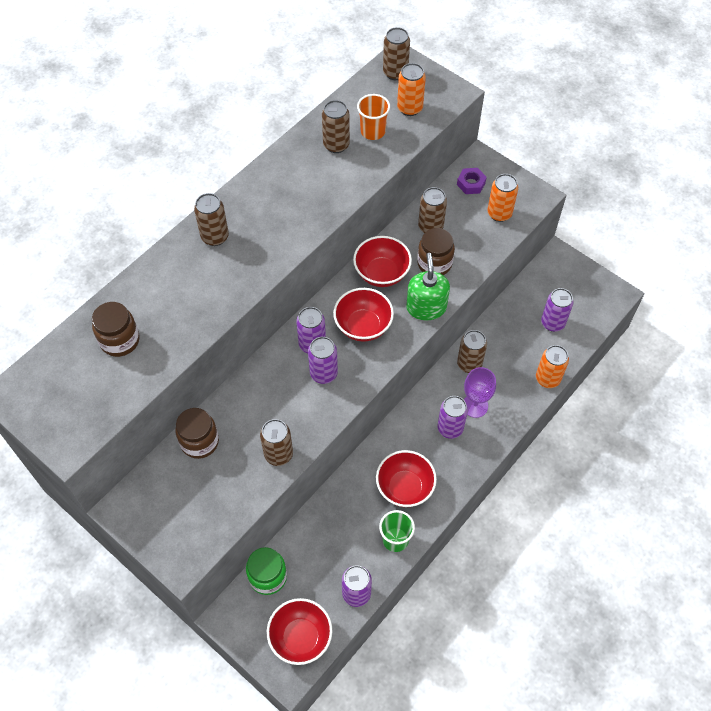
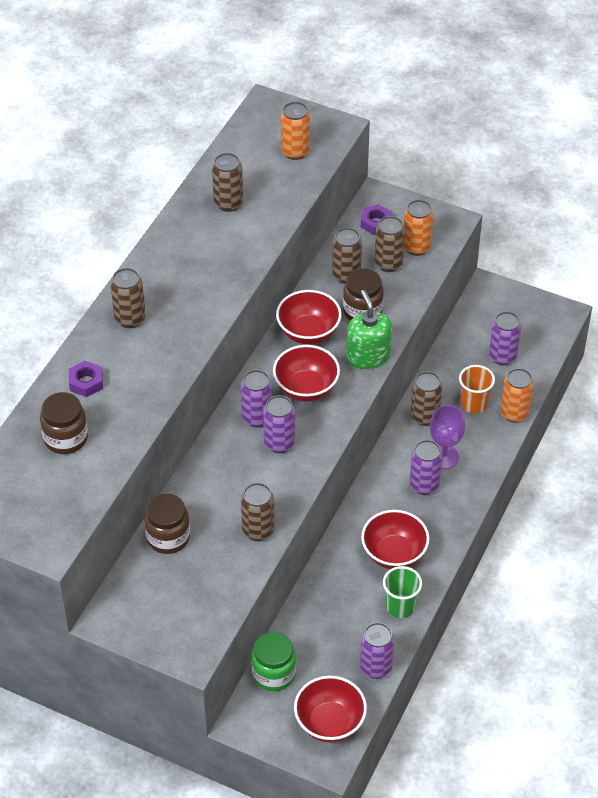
camera: 15 degrees left, 10 degrees down
(156, 290) = (86, 382): none -> purple nut
(373, 131) = (263, 182): orange cup -> orange cup (474, 404)
(395, 73) = (267, 119): brown can -> brown can (388, 264)

